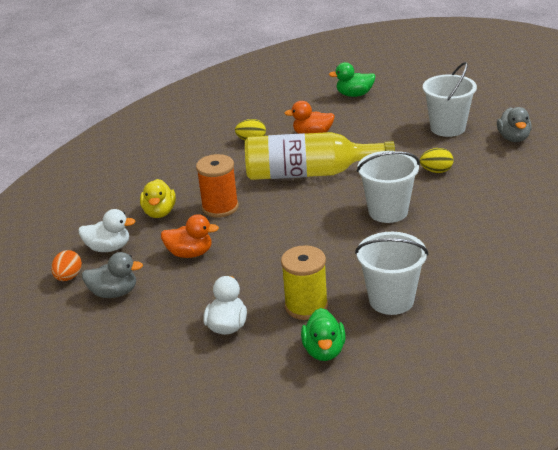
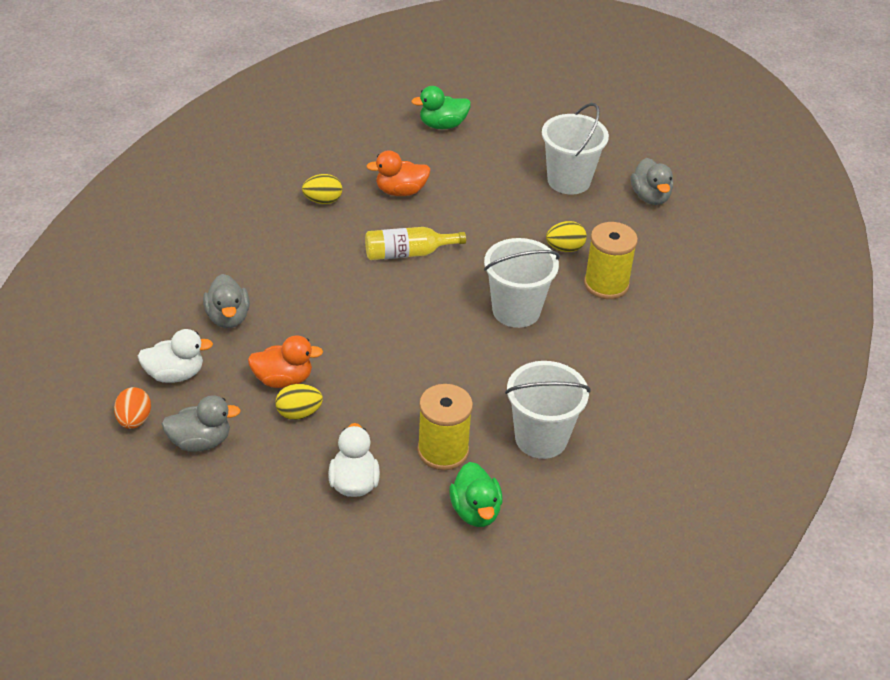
camera: 15 degrees left, 10 degrees up
(159, 212) = (228, 318): yellow duck -> grey duck
(196, 276) = (299, 413): none -> yellow egg
(220, 207) = (305, 308): orange spool -> none
(309, 173) = (408, 253): yellow bottle -> yellow bottle, size x0.54
(466, 195) = (606, 284): none -> yellow spool

